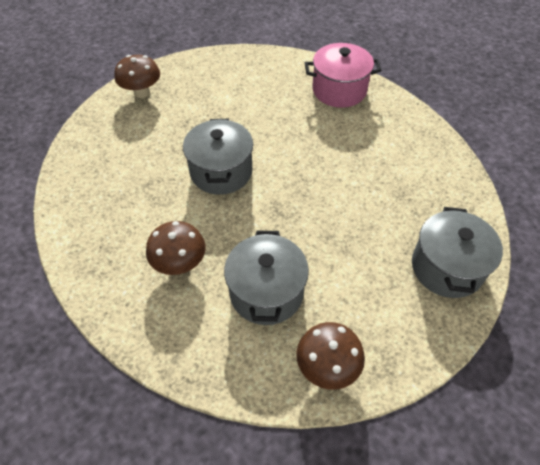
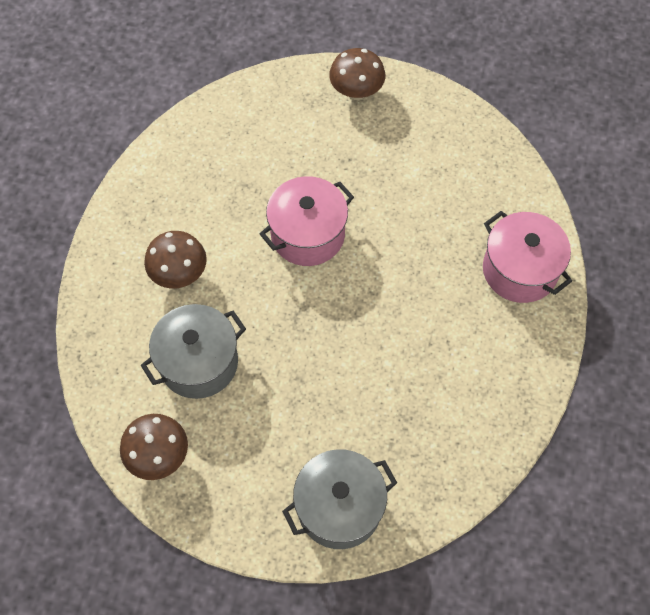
camera: 55 degrees right, 10 degrees up
(221, 172) = (307, 235): grey pot -> pink pot

